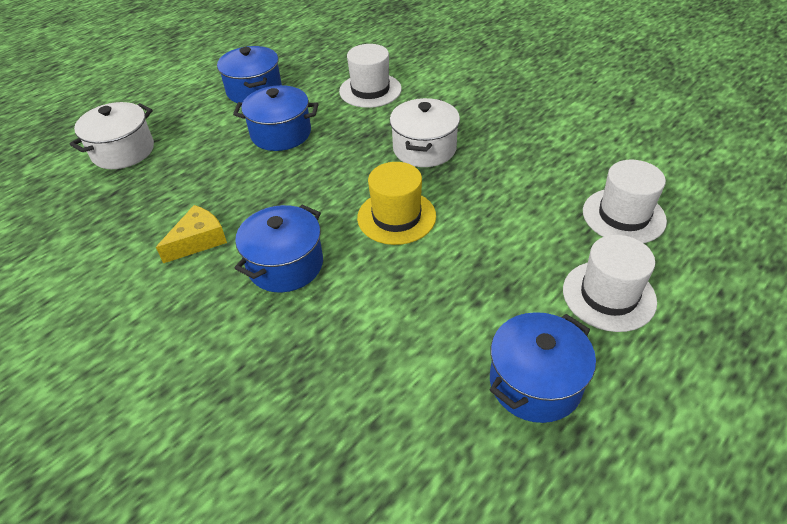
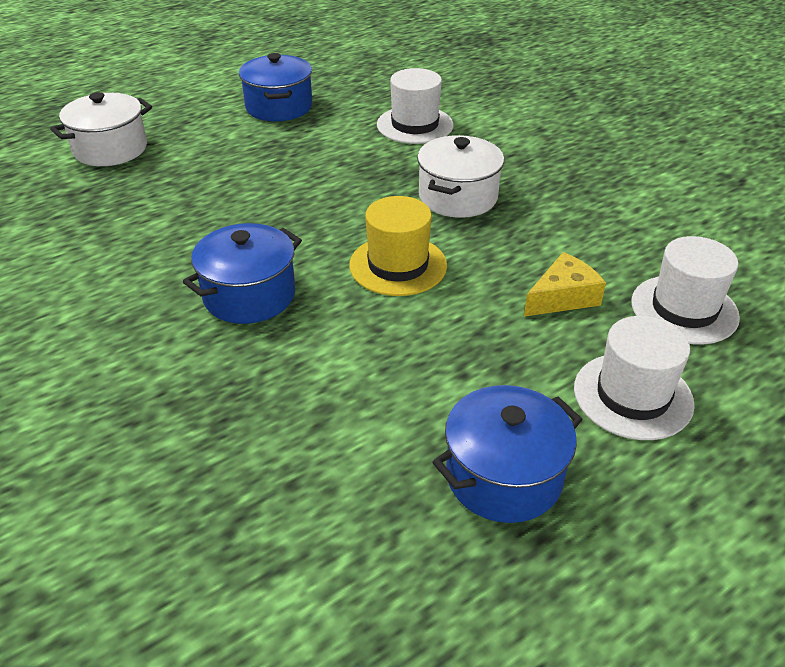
camera: 10 degrees right, 5 degrees down
(198, 241) = (160, 254): yellow cheese -> yellow cheese (563, 297)
(281, 134) = (293, 156): blue pot -> none

